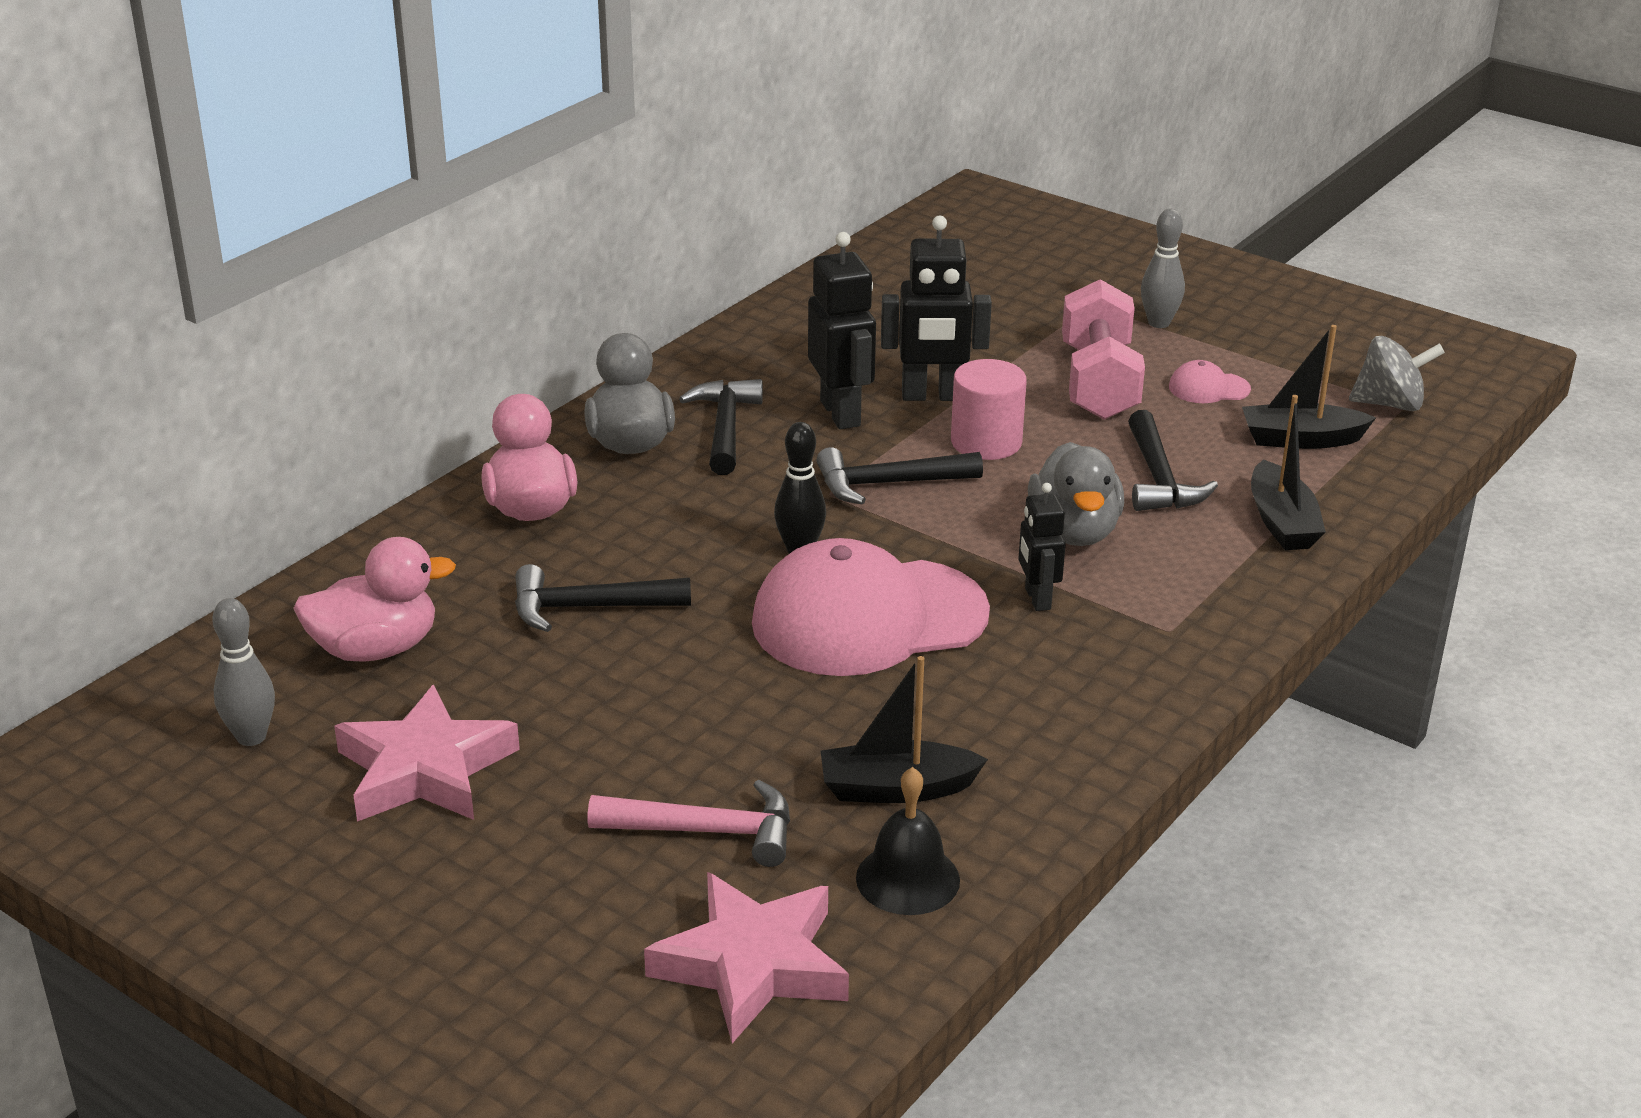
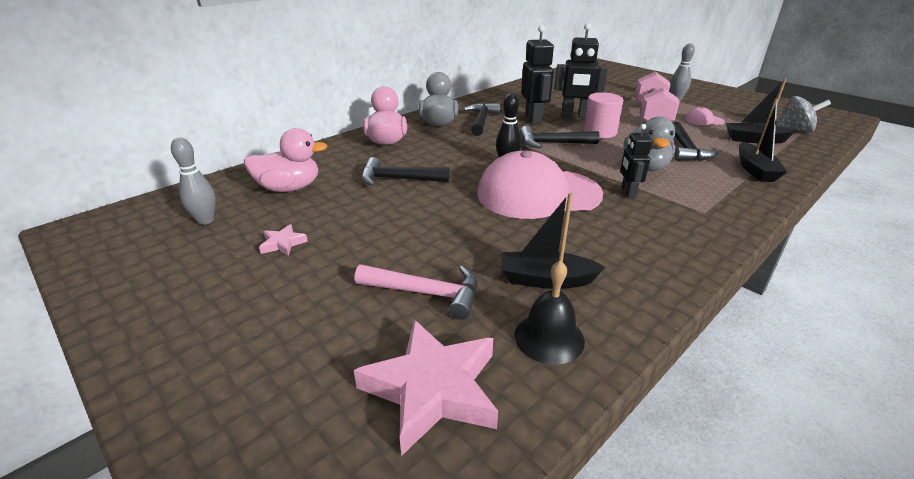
camera: 10 degrees right, 0 degrees up
(425, 769) = (283, 243): pink star -> pink star, size x0.45

